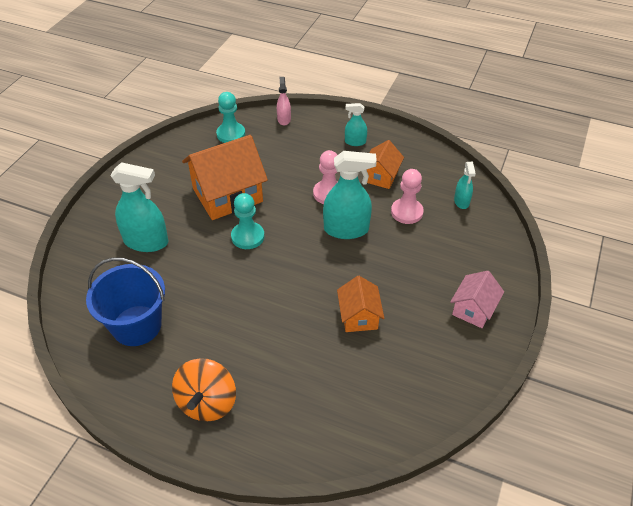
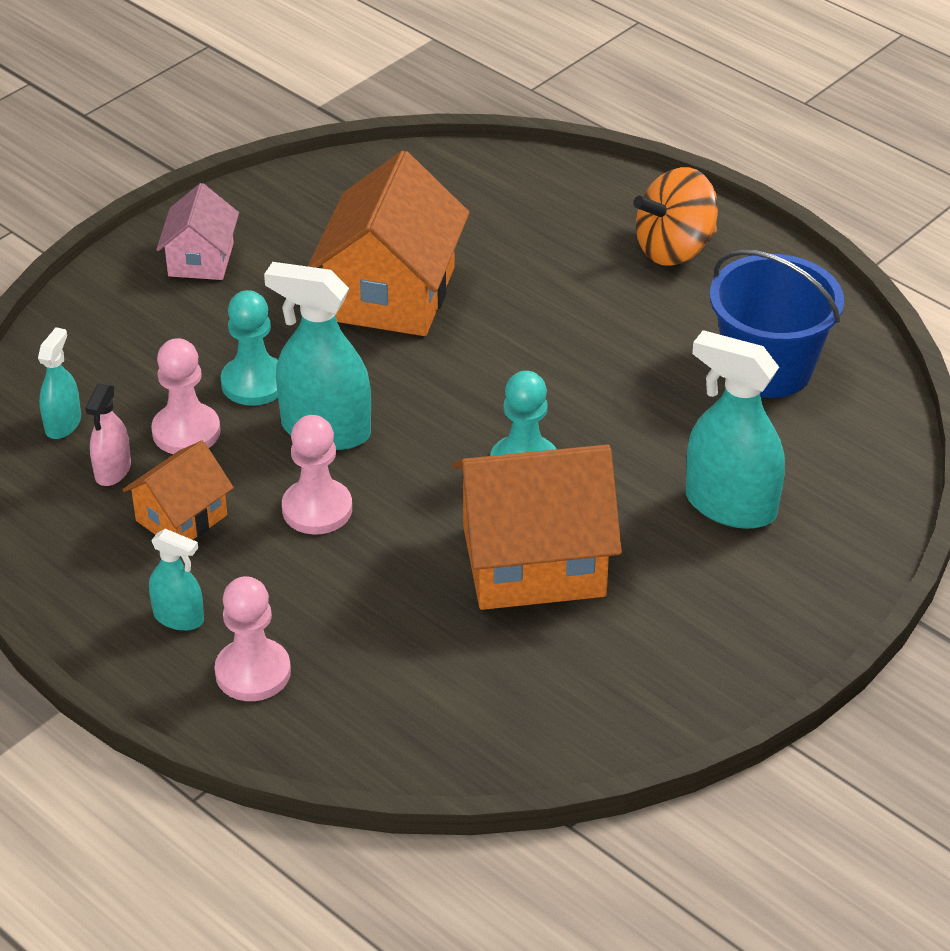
camera: 160 degrees left, 5 degrees down
(207, 402) = (674, 249): orange spinning top -> orange spinning top turned 150 degrees counterclockwise
(231, 134) = (468, 724): turquoise pawn -> turquoise pawn (254, 383)
(284, 119) = (313, 733): pink spray bottle -> pink spray bottle (113, 470)
(316, 132) = (253, 672): none -> pink pawn
(359, 316) = (390, 294): orange house -> orange house, size x1.83
(473, 309) = (201, 259): pink house -> pink house turned 45 degrees counterclockwise

